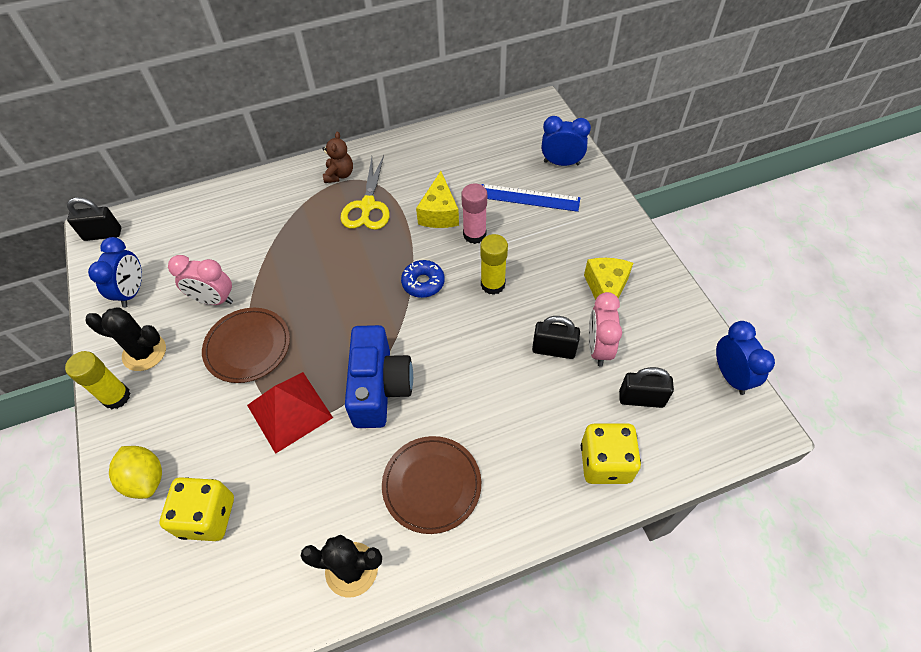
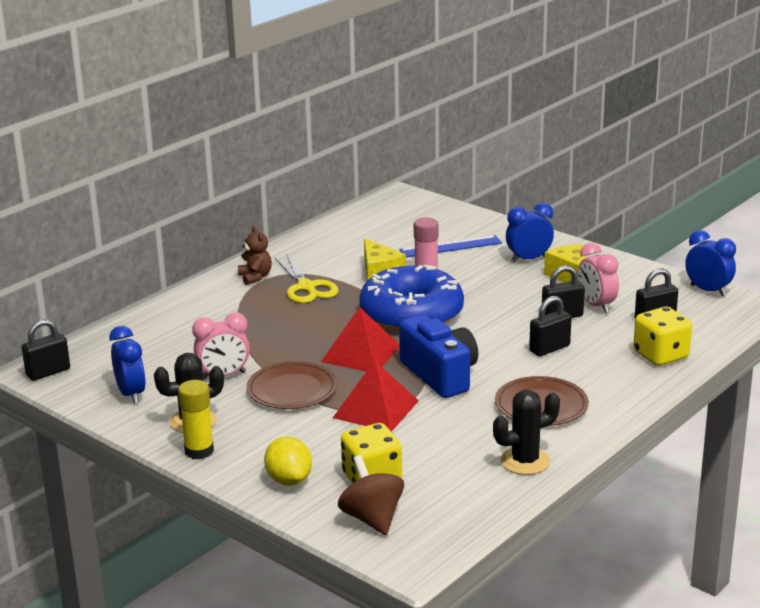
camera: 30 degrees left, 30 degrees down
(146, 479) = (289, 480): yellow lemon -> yellow lemon turned 45 degrees clockwise
(161, 580) = (372, 518): none -> brown spinning top
(339, 321) = (361, 353): none -> red pyramid
(423, 283) = (411, 314): blue donut -> blue donut, size x2.37
(493, 284) = (473, 298): yellow glue stick -> none
(505, 396) = (549, 348): none -> black padlock
(561, 163) = (457, 221): blue clock -> blue clock (528, 259)

